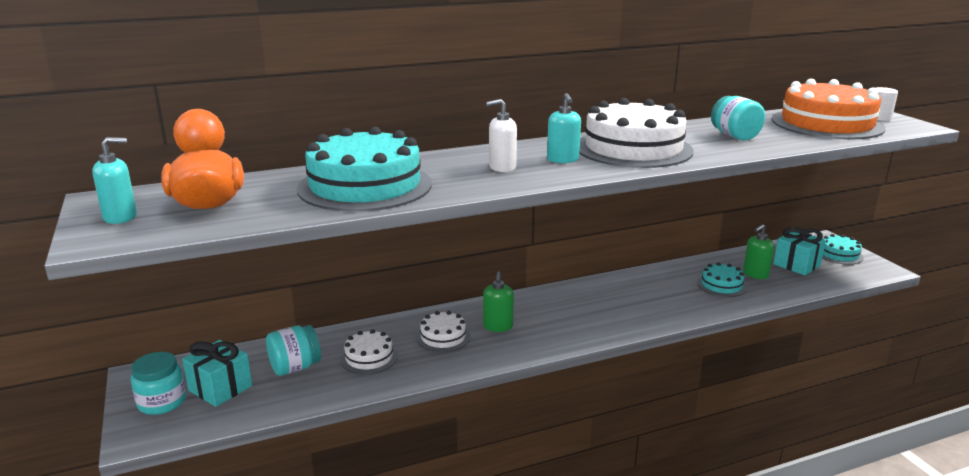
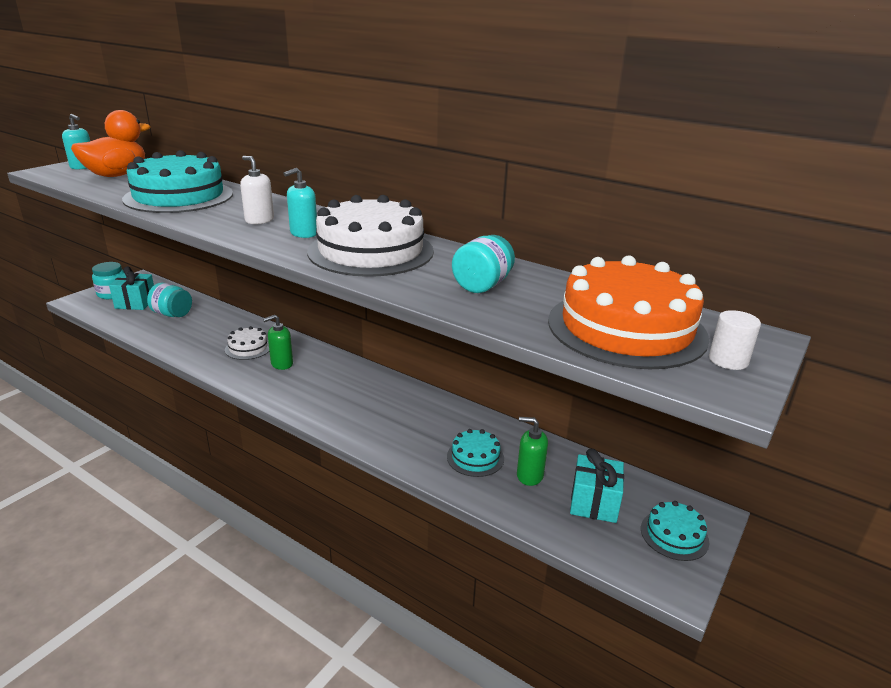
camera: 55 degrees right, 5 degrees up
(369, 357) = (200, 332): white cake -> none

